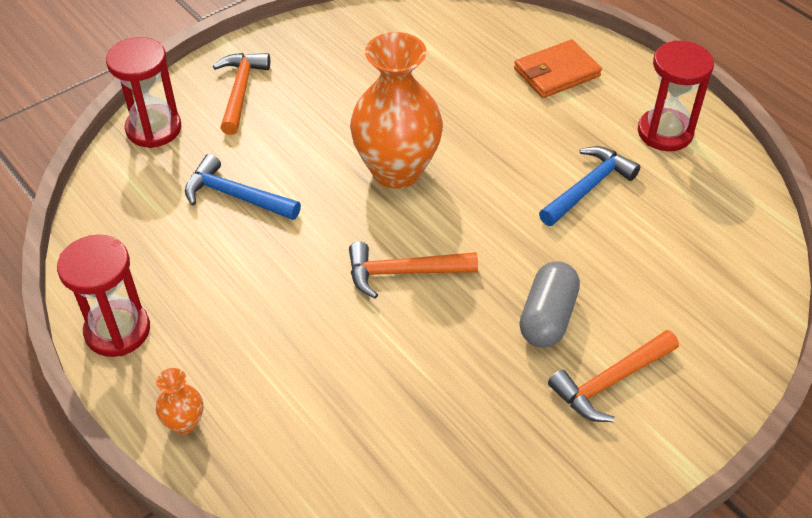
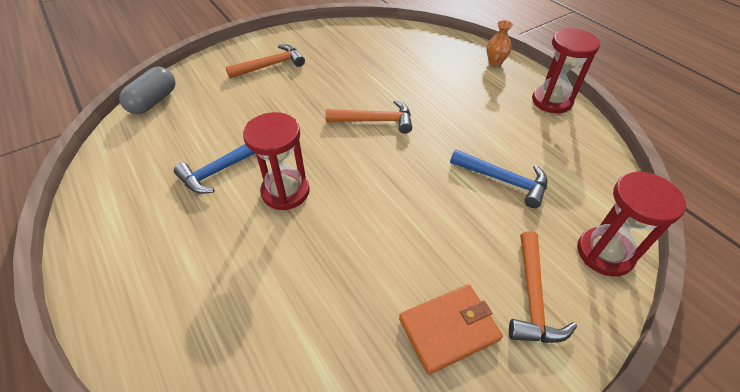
camera: 175 degrees left, 0 degrees up
(396, 171) = (372, 193): orange vase -> none
(547, 317) = (291, 93): grey capsule -> grey capsule (154, 101)
(556, 73) = (183, 298): orange wallet -> orange wallet (449, 329)
(665, 132) = (125, 214): red hourglass -> red hourglass (285, 191)

